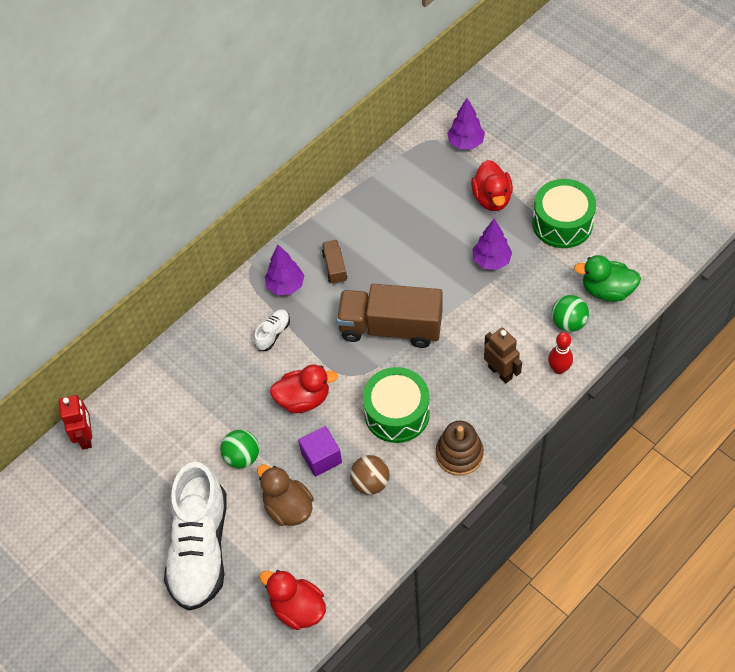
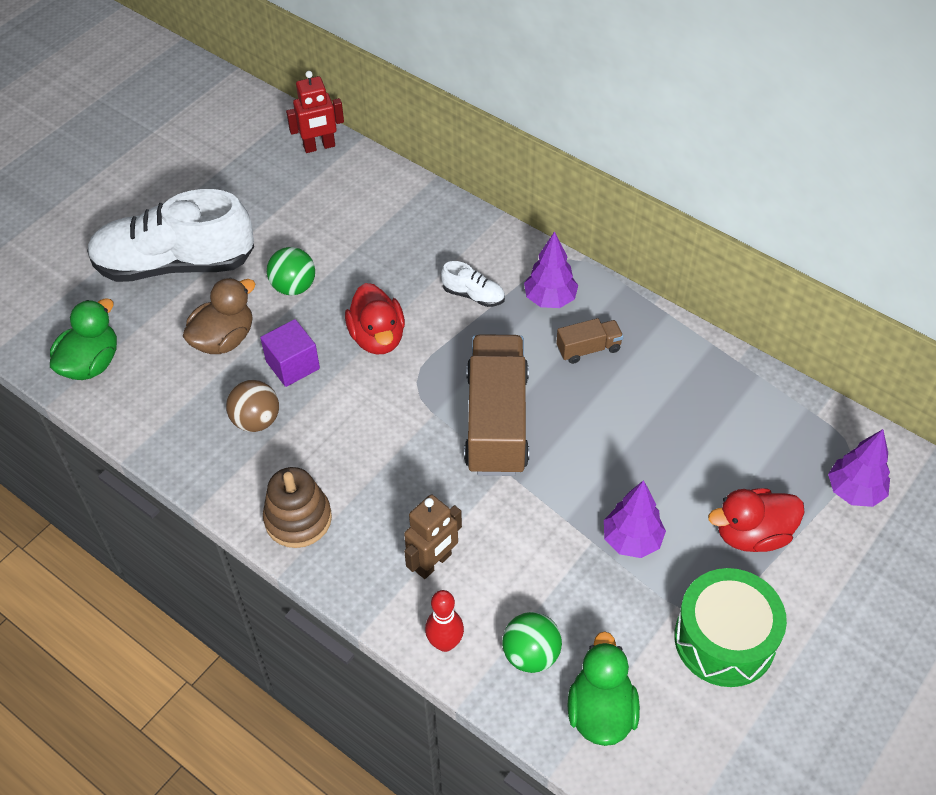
camera: 80 degrees right, 5 degrees down
(298, 608) = (91, 363): red duck -> green duck
(397, 413) = (360, 440): green drum -> none

